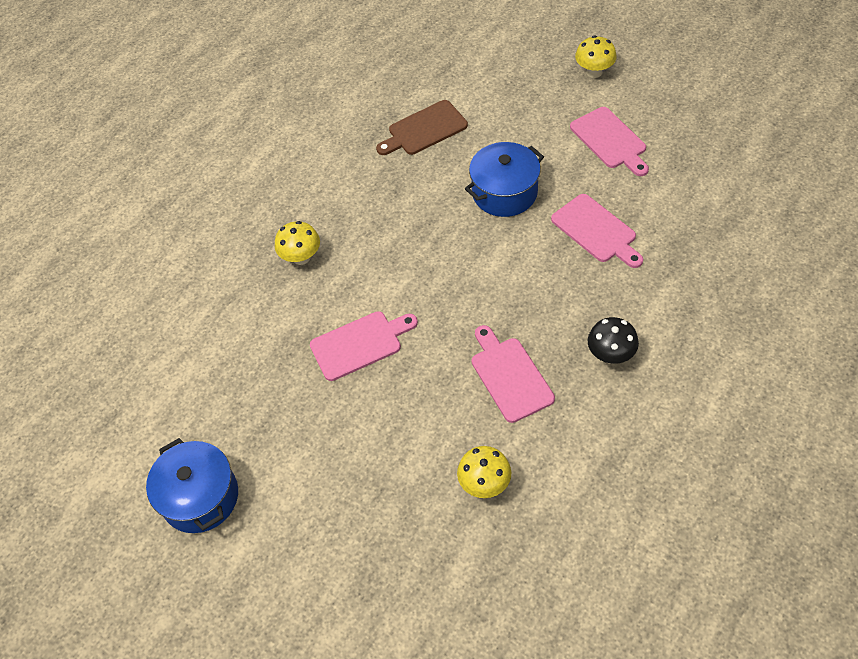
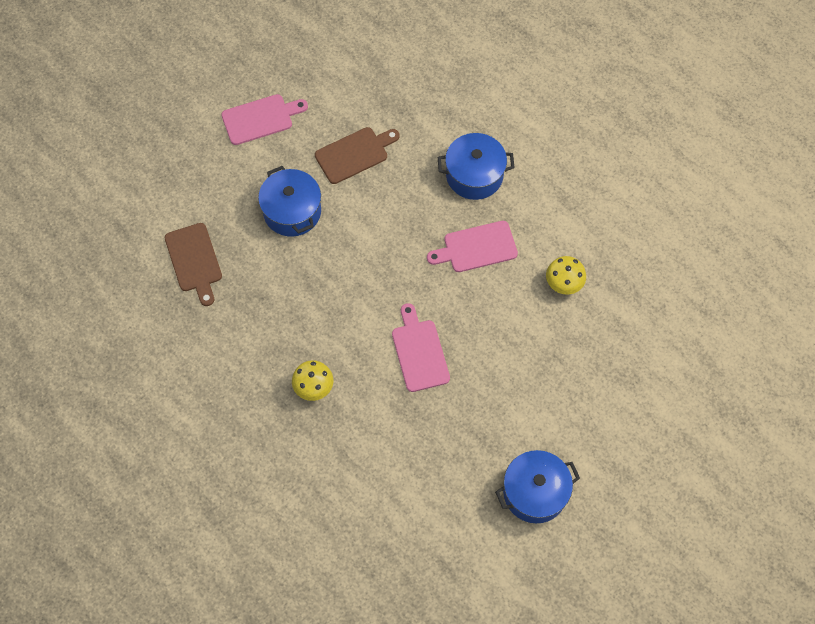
camera: 85 degrees left, 10 degrees up
(594, 72) = (174, 109): yellow mushroom -> none
(596, 230) = (354, 154): pink cutting board -> brown cutting board
(610, 355) = (474, 175): black mushroom -> blue pot

